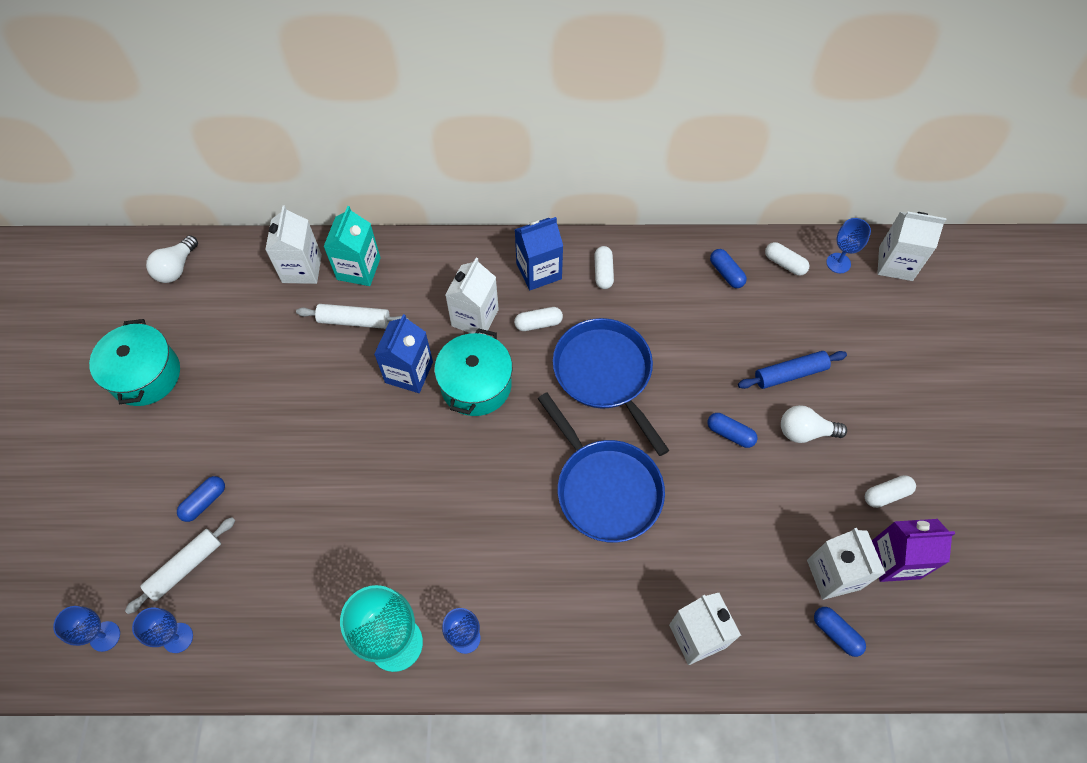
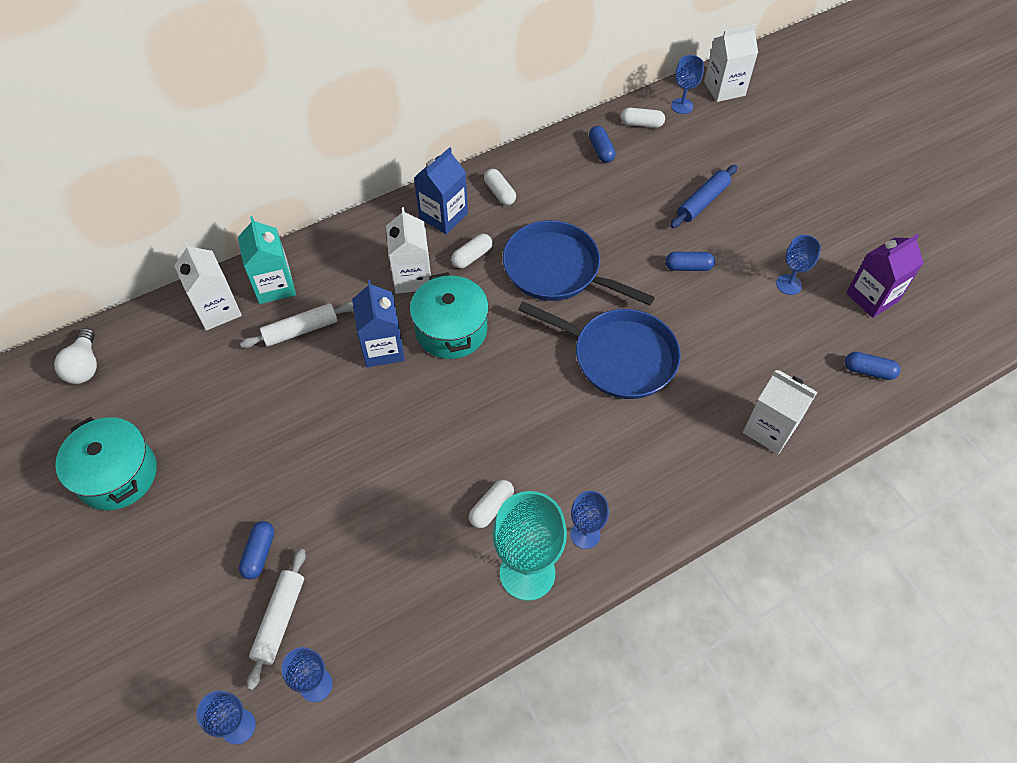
camera: 30 degrees left, 5 degrees down
(726, 273) = (601, 150): blue capsule -> blue capsule turned 45 degrees clockwise
(805, 432) = (743, 238): white light bulb -> none
(817, 502) = (789, 284): none -> blue goblet
(833, 574) = (836, 330): white carton -> none
(886, 494) = (833, 254): white capsule -> white capsule (491, 508)

